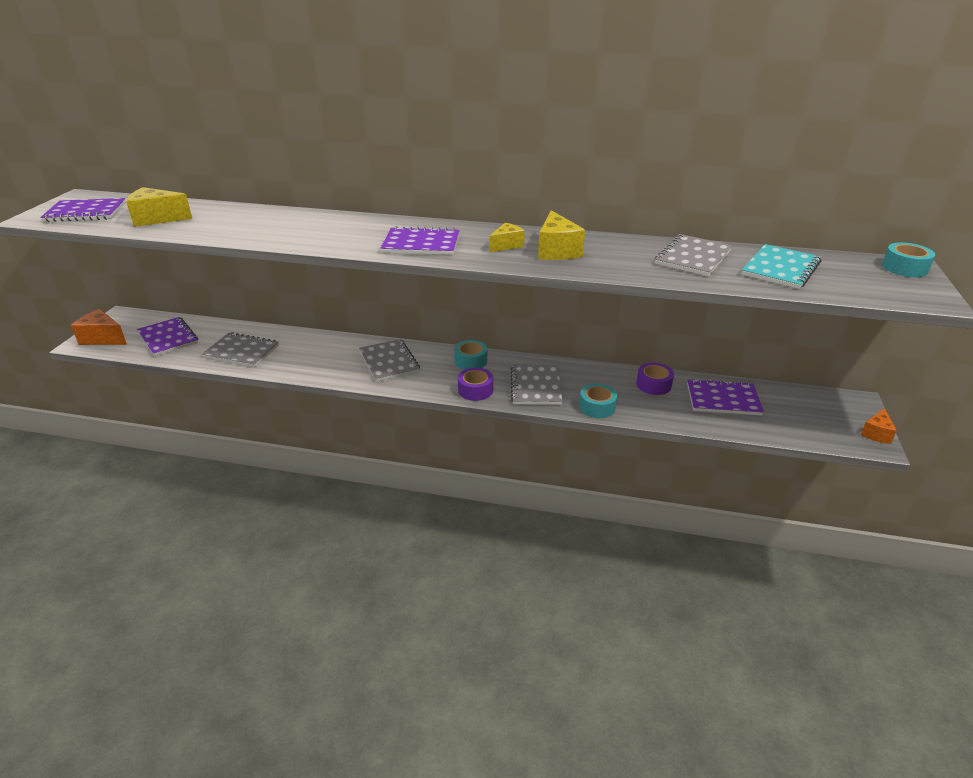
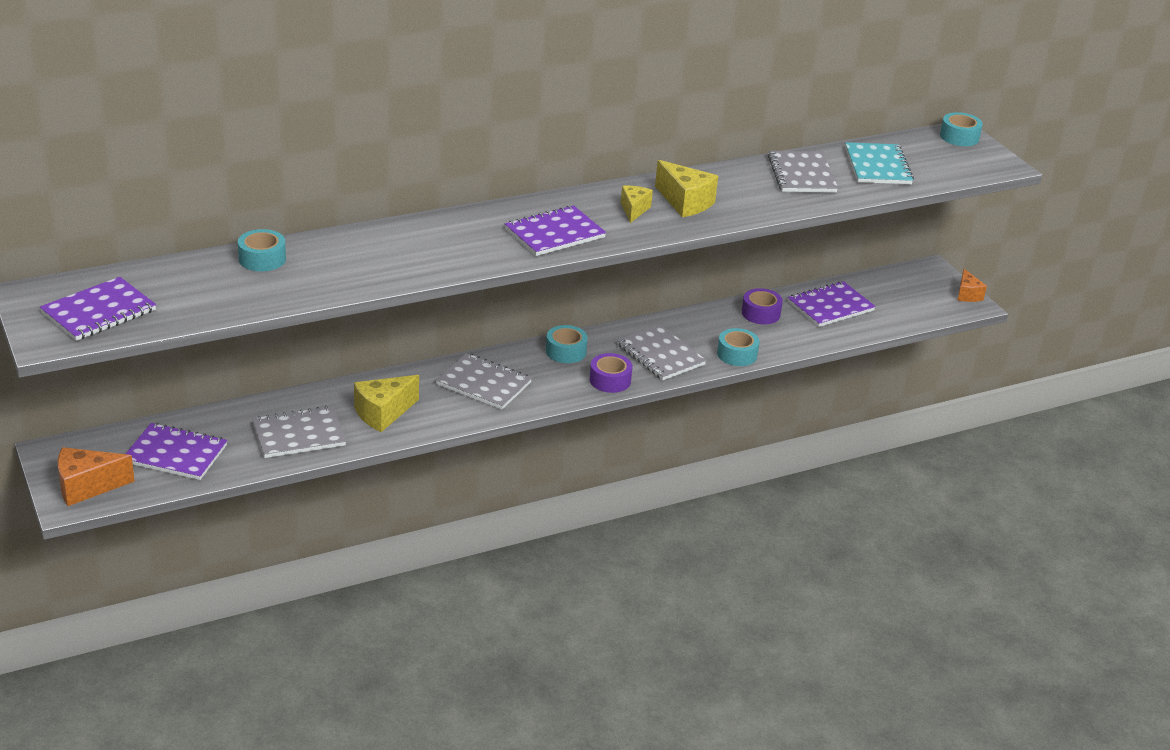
camera: 40 degrees left, 0 degrees up
(157, 219) = (211, 292): yellow cheese -> yellow cheese (383, 413)
(218, 211) = (262, 259): none -> turquoise tape

